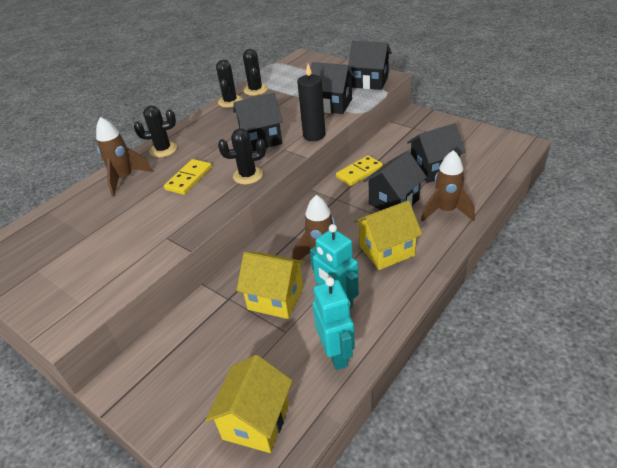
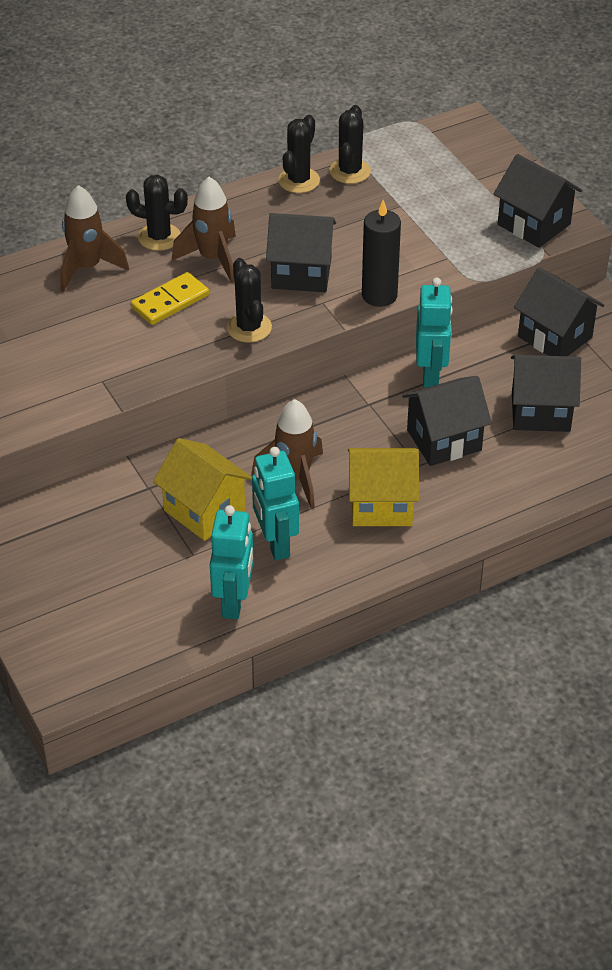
camera: 20 degrees right, 5 degrees up
(248, 175) = (249, 327): black cactus -> black cactus turned 60 degrees clockwise
(256, 421) = (108, 632): yellow house -> none
(332, 105) = (444, 248): black house -> black house (555, 337)
(359, 172) = (431, 374): yellow domino -> turquoise robot
(446, 211) = (503, 482): brown rocket -> brown rocket (213, 259)

